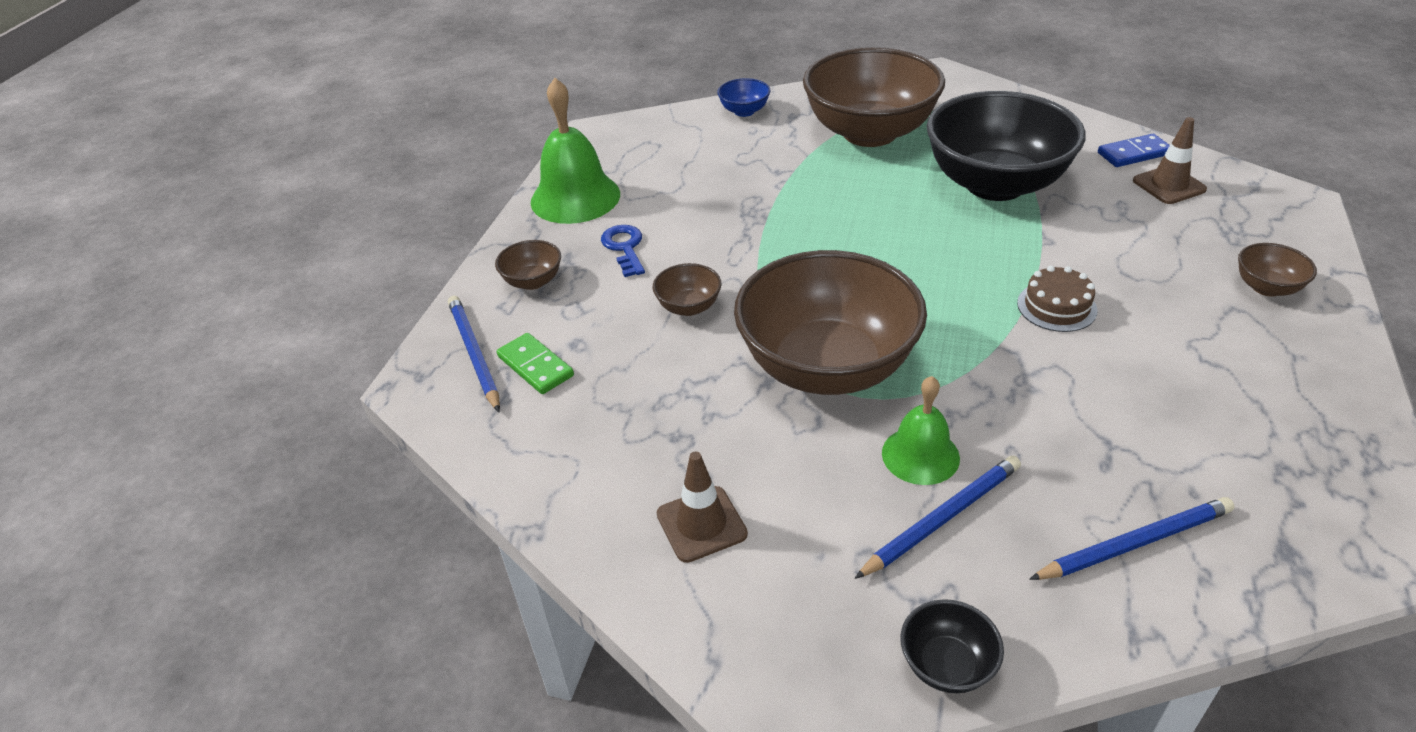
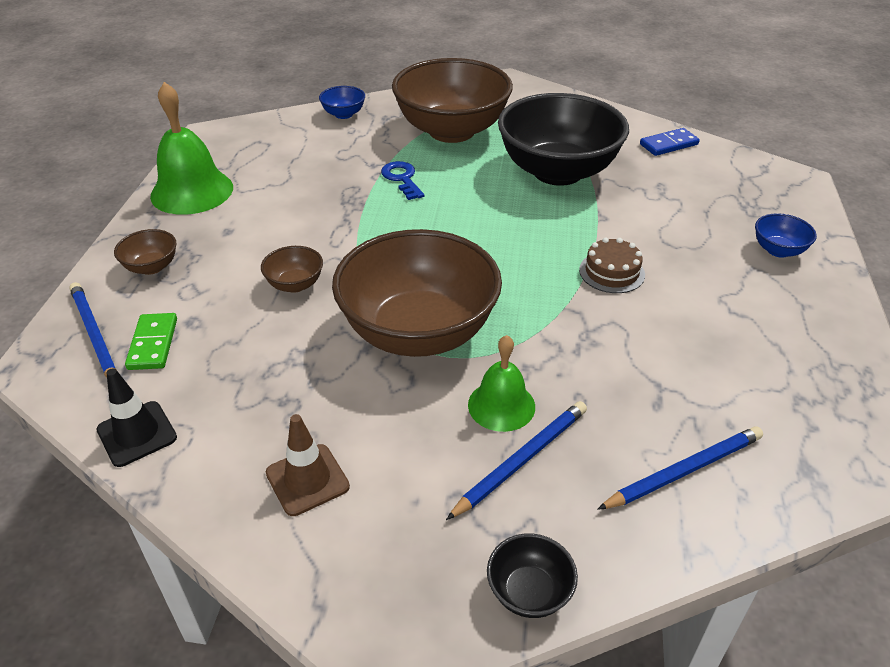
camera: 10 degrees left, 0 degrees up
(520, 463) = (137, 434): none -> black traffic cone
(535, 366) = (153, 344): green domino -> green domino turned 45 degrees clockwise
(624, 248) = (237, 234): blue key -> blue key (402, 179)
(1169, 185) = (697, 169): brown traffic cone -> none
(1266, 287) = (778, 250): brown bowl -> blue bowl

